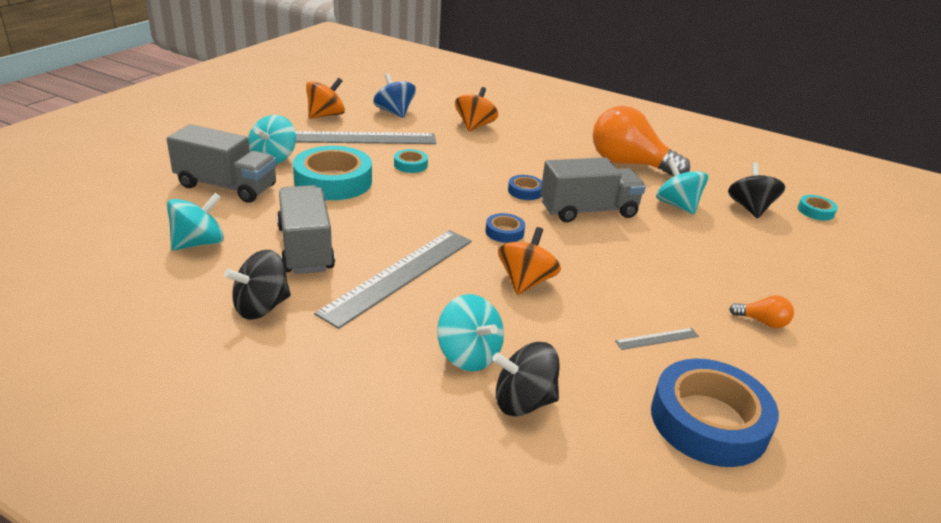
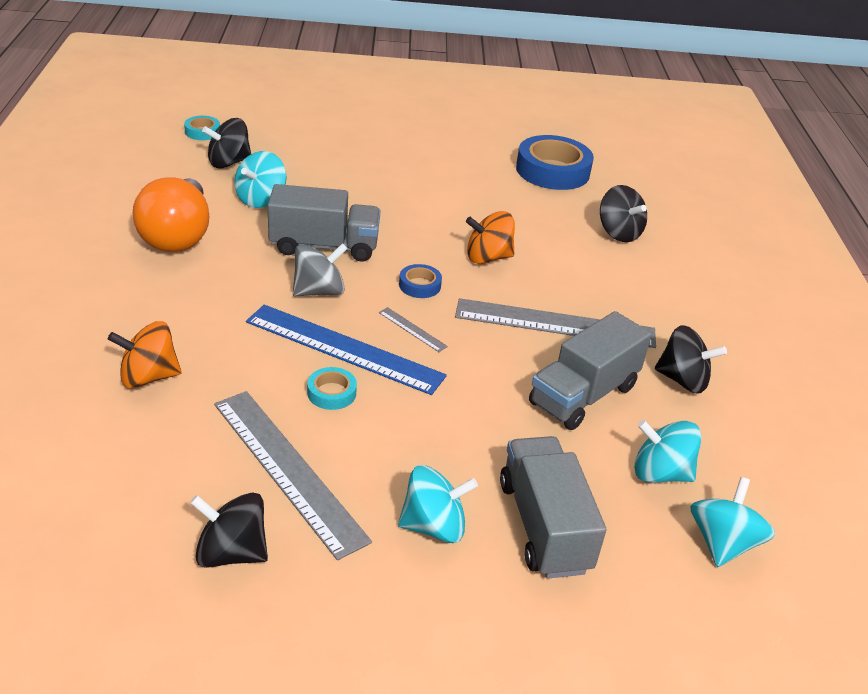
camera: 120 degrees left, 5 degrees up
(326, 115) = (231, 552): orange spinning top -> black spinning top
(333, 181) = (437, 439): turquoise tape -> none
(394, 112) = (154, 477): blue spinning top -> none
(450, 180) = (344, 348): none -> blue ruler
(468, 355) = (605, 263): turquoise spinning top -> turquoise spinning top (722, 543)
(525, 191) = (319, 291): blue tape -> grey spinning top
(588, 210) = (324, 246): grey truck -> grey truck turned 135 degrees clockwise
(657, 339) = (493, 193): grey ruler -> grey ruler (412, 329)
(762, 322) = (423, 155): orange light bulb -> none

